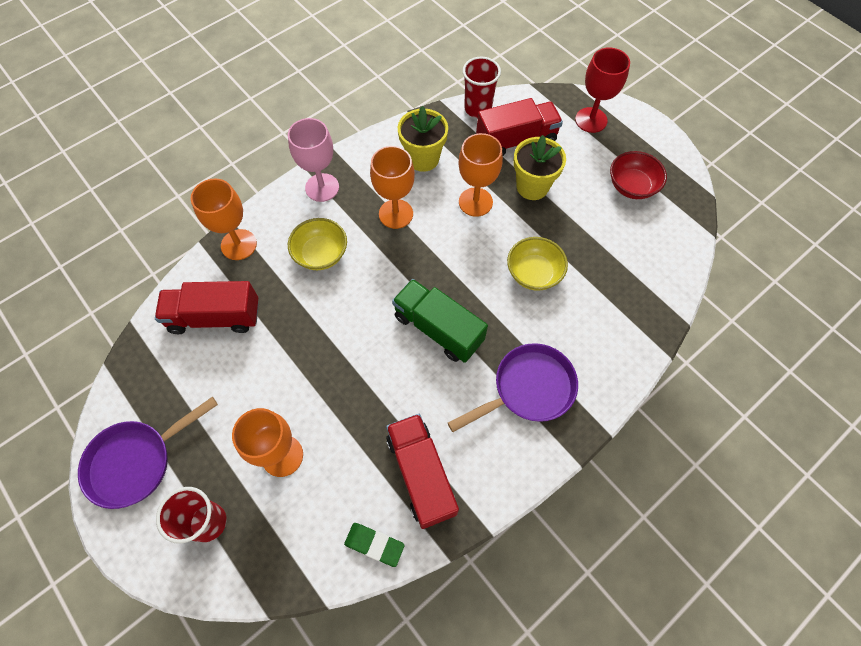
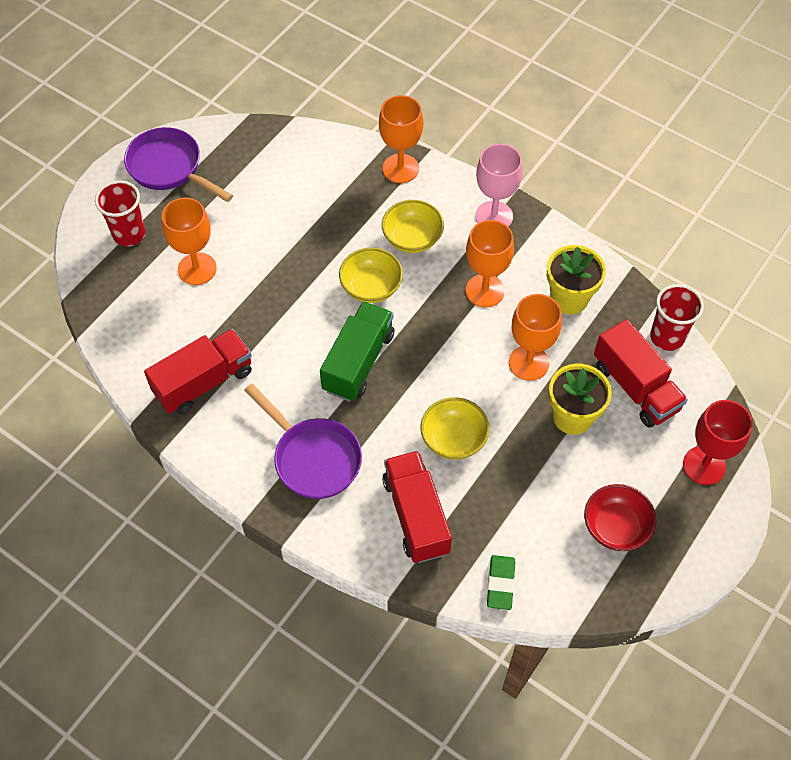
camera: 75 degrees right, 5 degrees down
(215, 317) = (317, 176): red truck -> red truck (416, 515)
(361, 300) = (371, 287): none -> yellow bowl
(374, 544) = (133, 360): green eraser -> green eraser (500, 584)

